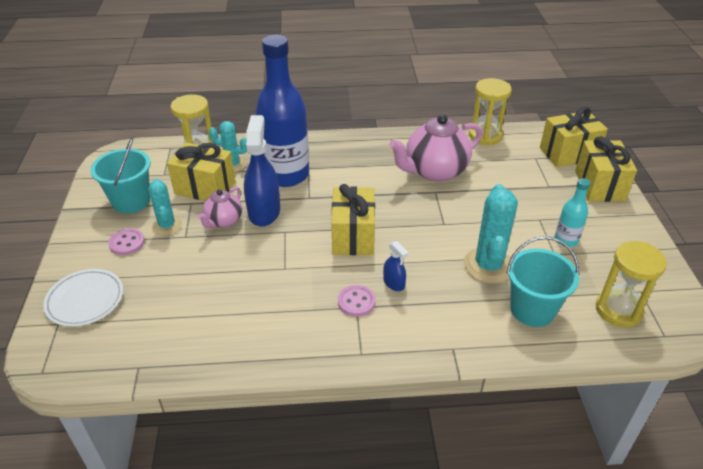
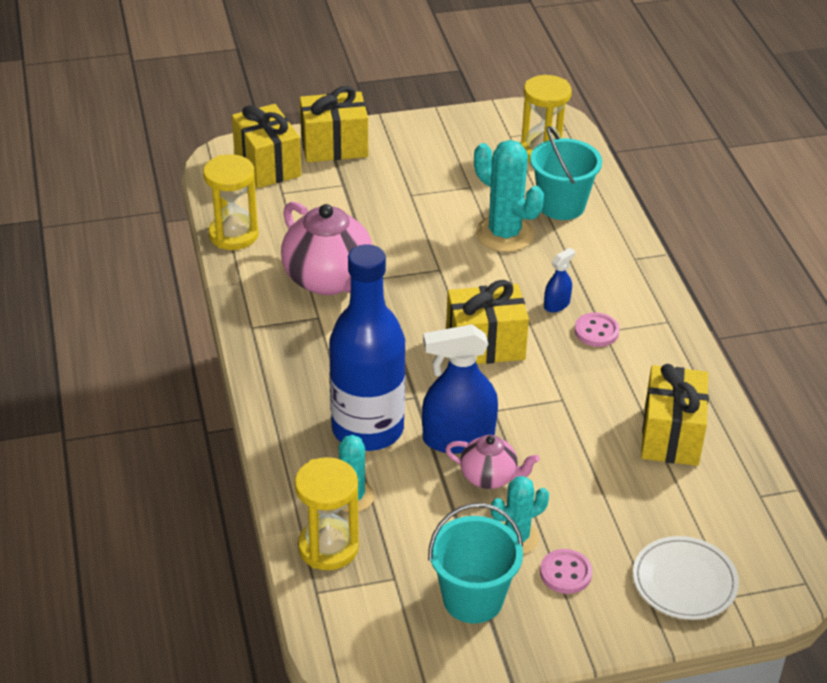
camera: 100 degrees left, 0 degrees up
(205, 188) = (419, 516): yellow gift -> yellow gift (671, 435)
(488, 266) = (504, 234): turquoise cactus -> turquoise cactus turned 45 degrees clockwise
(566, 240) = (443, 177): turquoise bottle -> none

